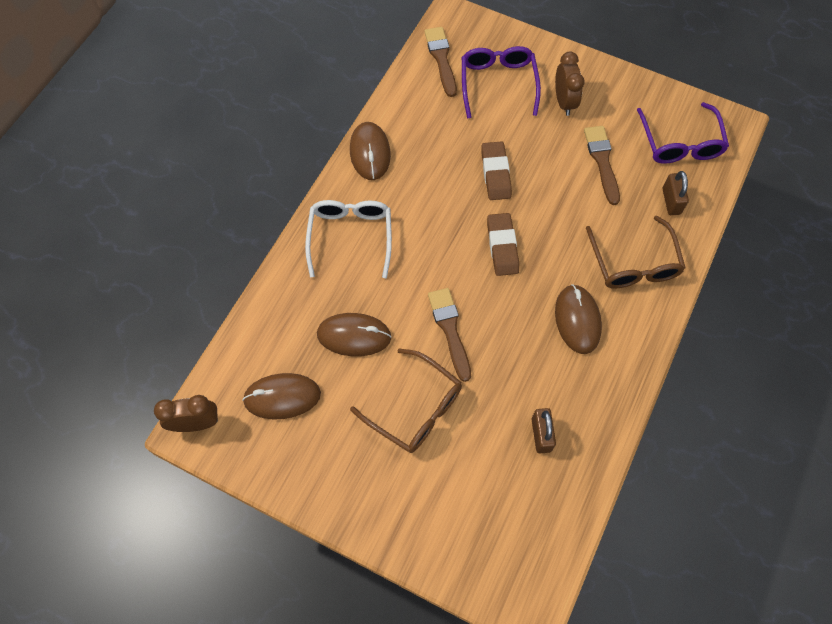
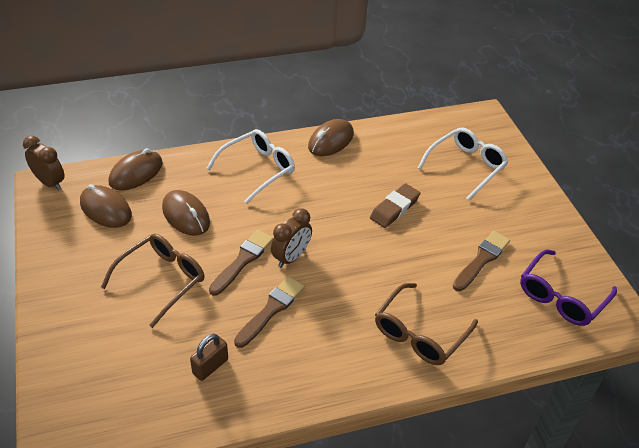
camera: 45 degrees right, 20 degrees down
(415, 408) = (162, 280): brown glasses -> brown glasses turned 135 degrees counterclockwise
(441, 59) = (445, 129): brown brush -> brown brush (271, 310)
(498, 83) = (466, 166): purple glasses -> white glasses
(502, 246) = (341, 248): brown eraser -> none
(564, 102) = (500, 208): brown clock -> brown clock (291, 257)
(577, 320) = (330, 328): brown mouse -> brown mouse (136, 173)
(671, 201) = (503, 323): brown padlock -> none

